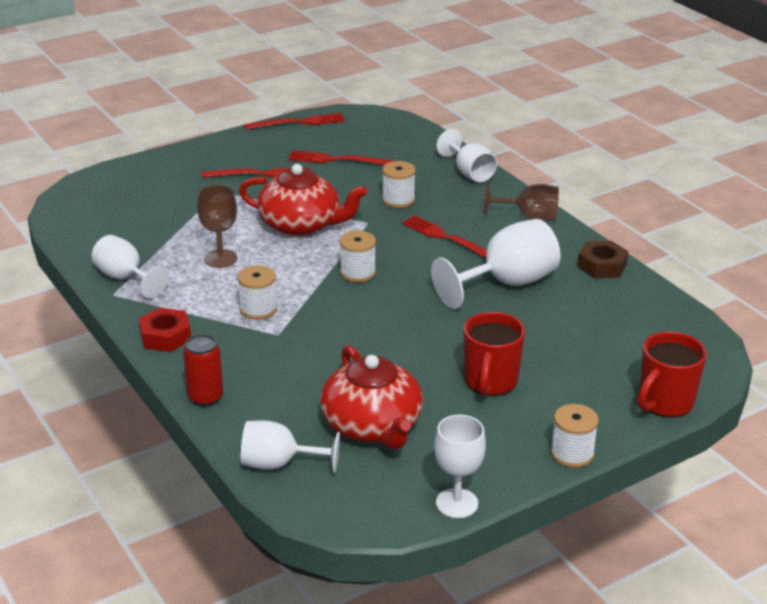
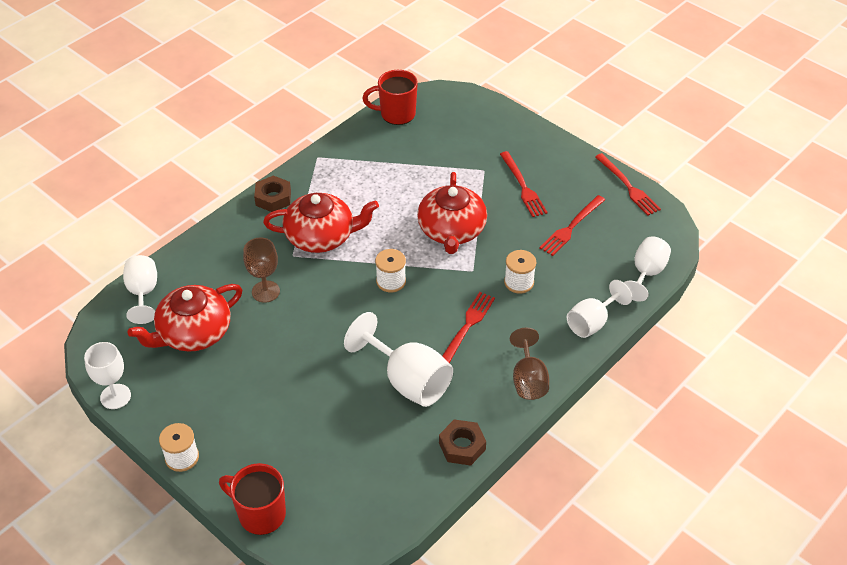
camera: 75 degrees right, 15 degrees up
(125, 278) = (339, 156): white goblet -> white goblet (646, 273)
(165, 336) = (273, 198): red nut -> brown nut
(205, 397) = (207, 238): red can -> none
(220, 259) = (383, 198): brown goblet -> brown goblet (265, 291)
(258, 309) = (321, 236): white spool -> red teapot
(336, 160) = (571, 227): red fork -> red fork turned 135 degrees counterclockwise
(490, 382) = (262, 392): red mug -> red mug (396, 114)

